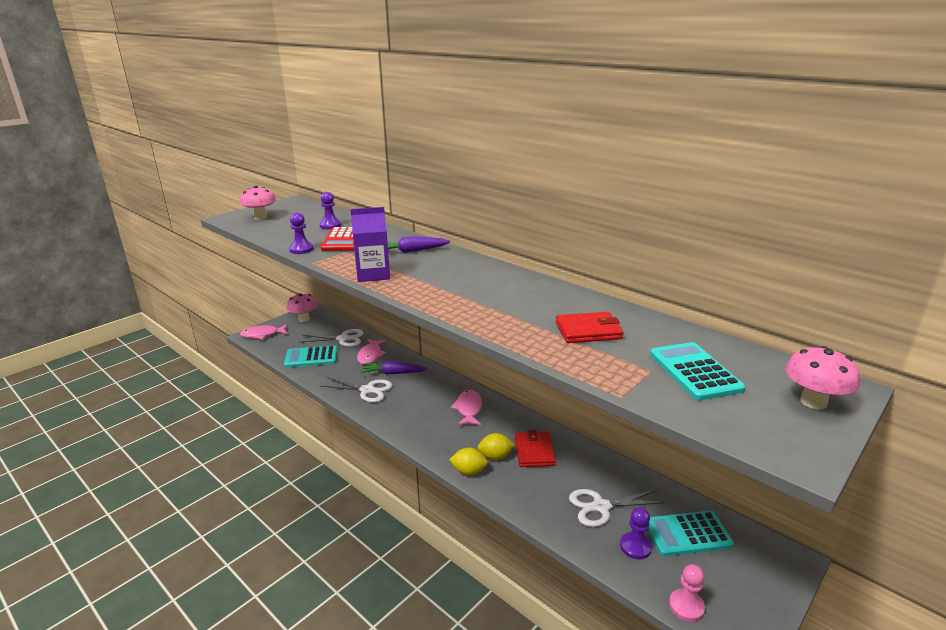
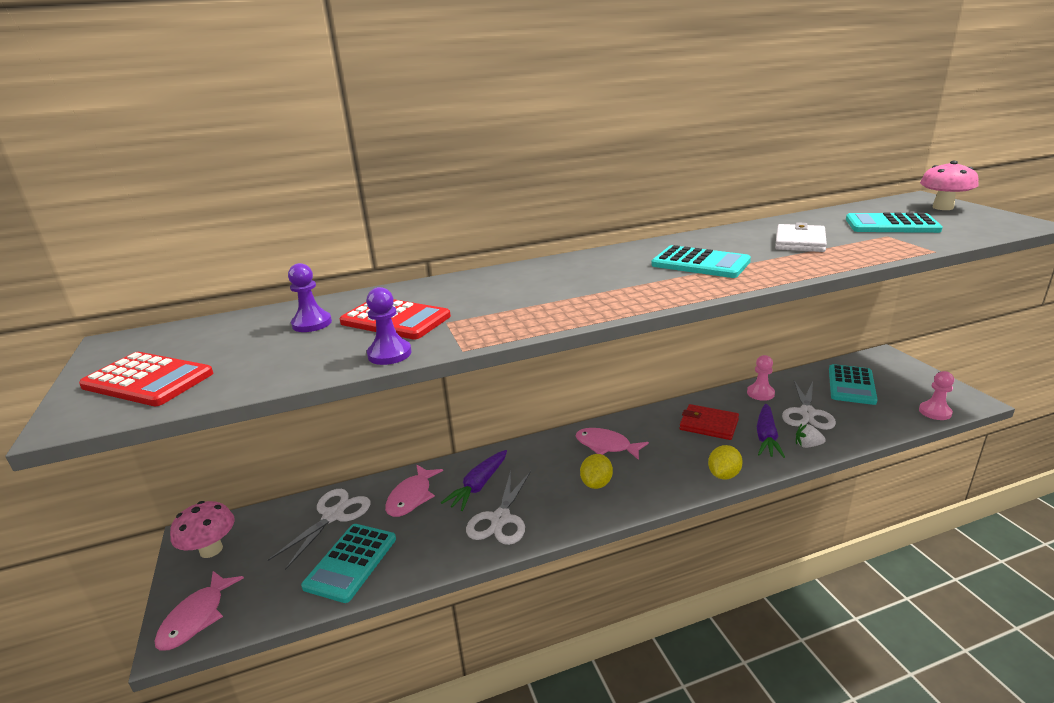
camera: 60 degrees left, 0 degrees up
(260, 217) = (148, 380): pink mushroom -> red calculator
(367, 390) = (500, 519): white scissors -> white scissors turned 150 degrees clockwise
(370, 355) = (411, 497): pink fish -> pink fish turned 75 degrees clockwise
(373, 274) = (561, 313): purple carton -> none
(411, 251) = (504, 284): purple carrot -> purple carrot (766, 437)
(495, 456) = (705, 450): yellow lemon -> yellow lemon (596, 483)
(496, 299) = (700, 263): none -> turquoise calculator
(545, 513) = (807, 445): none -> white strawberry
(588, 331) = (799, 242): red wallet -> white wallet
(612, 472) = (760, 393): none -> pink pawn
(635, 547) = (863, 412): purple pawn -> none

